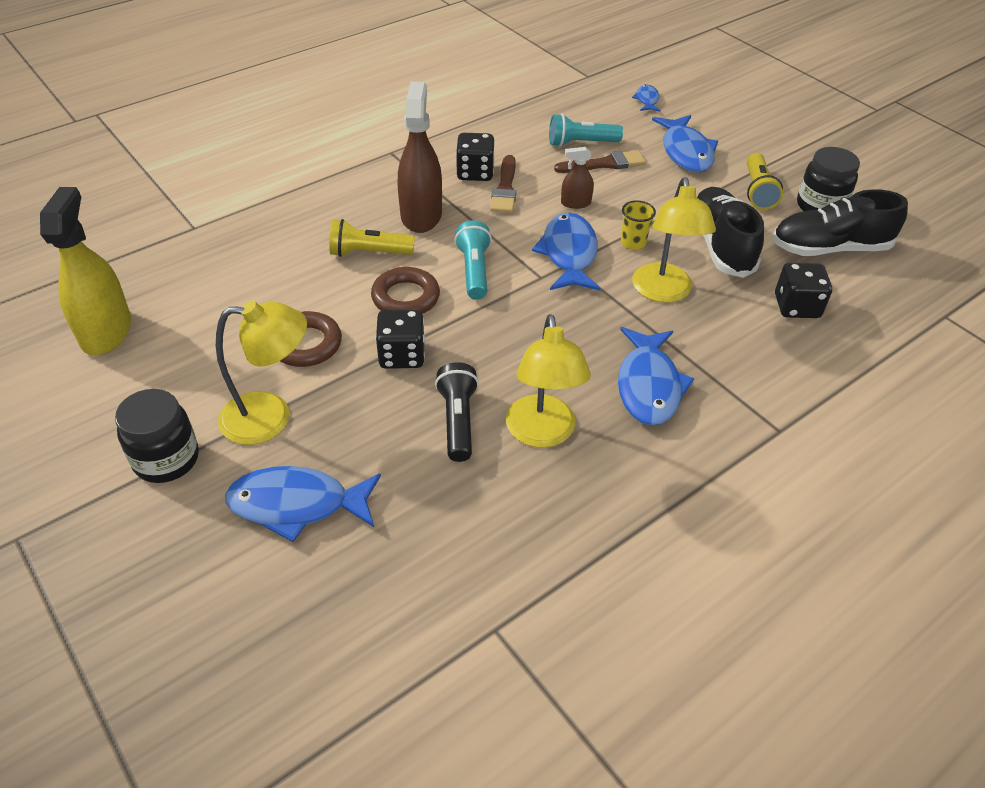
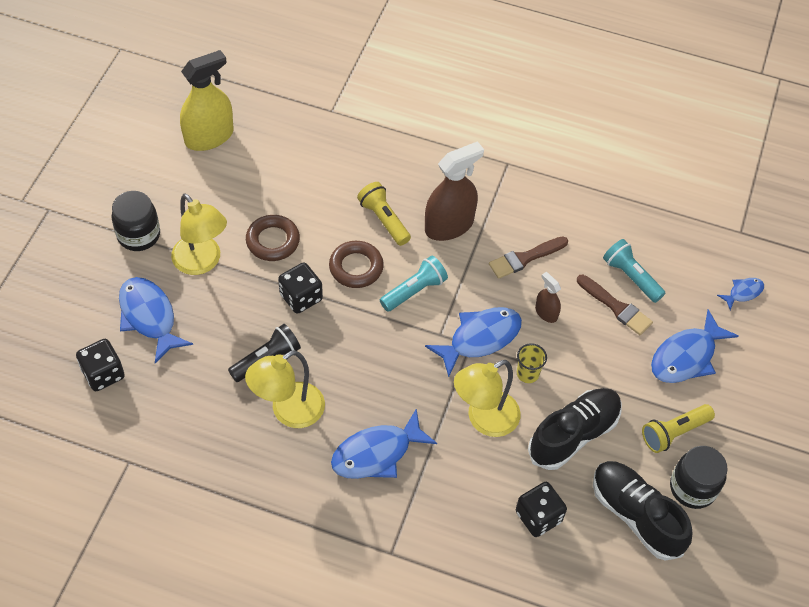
camera: 55 degrees right, 10 degrees up
(475, 173) = (528, 229): black dice -> black dice (103, 374)

